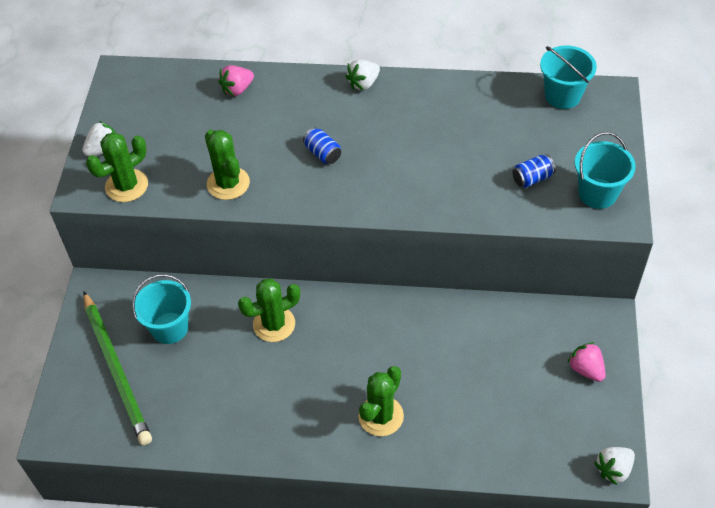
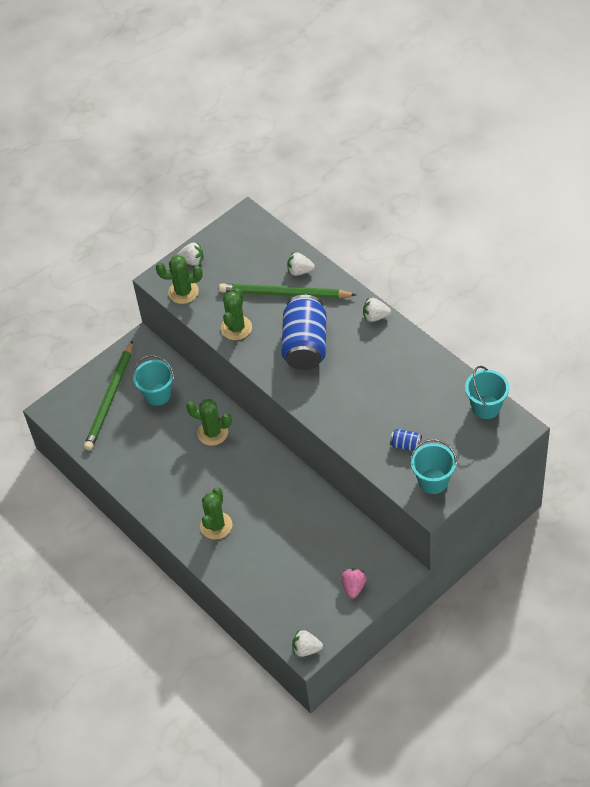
camera: 45 degrees right, 0 degrees up
(237, 89) = (300, 271): pink strawberry -> white strawberry
(245, 119) = (285, 294): none -> green pencil
(322, 153) = (305, 345): blue can -> blue can, size x2.45
(381, 416) = (216, 525): green cactus -> green cactus turned 60 degrees counterclockwise

